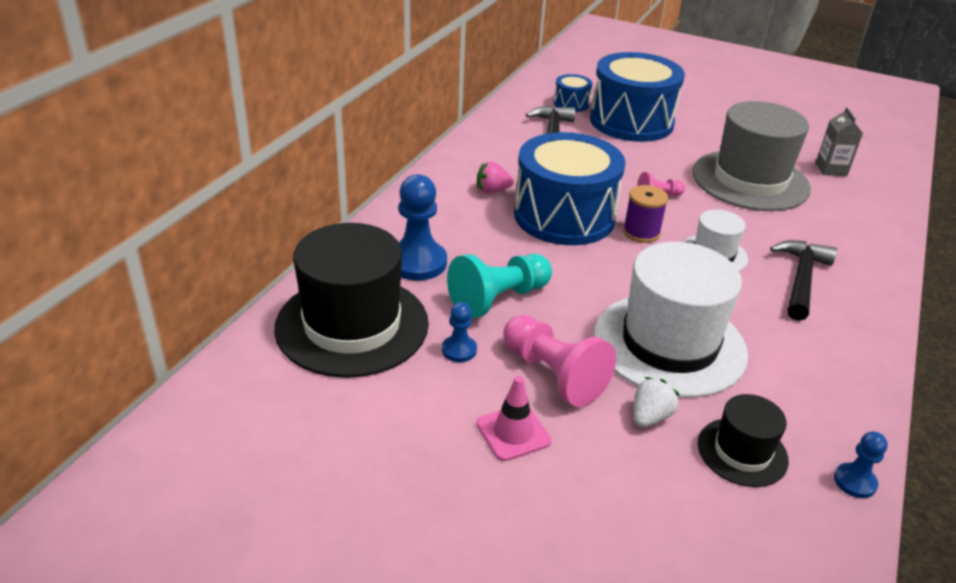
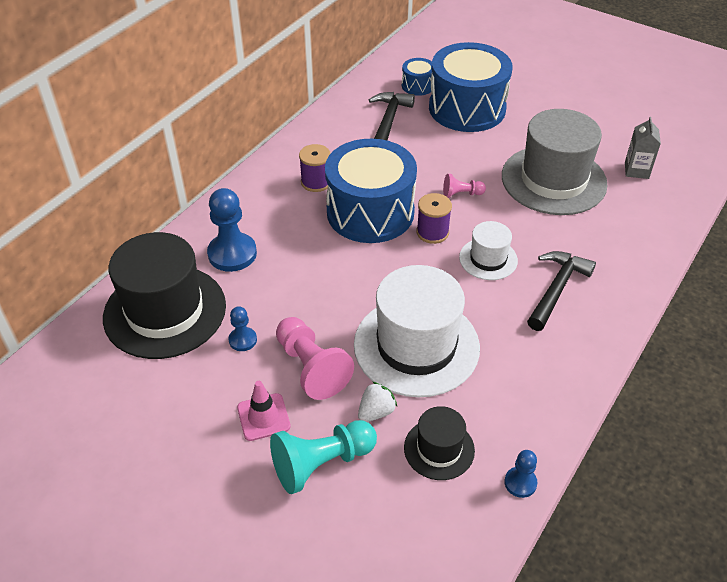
camera: 10 degrees right, 10 degrees up
(492, 191) = (316, 182): pink strawberry -> purple spool
(498, 299) = (288, 293): turquoise pawn -> turquoise pawn (321, 463)

